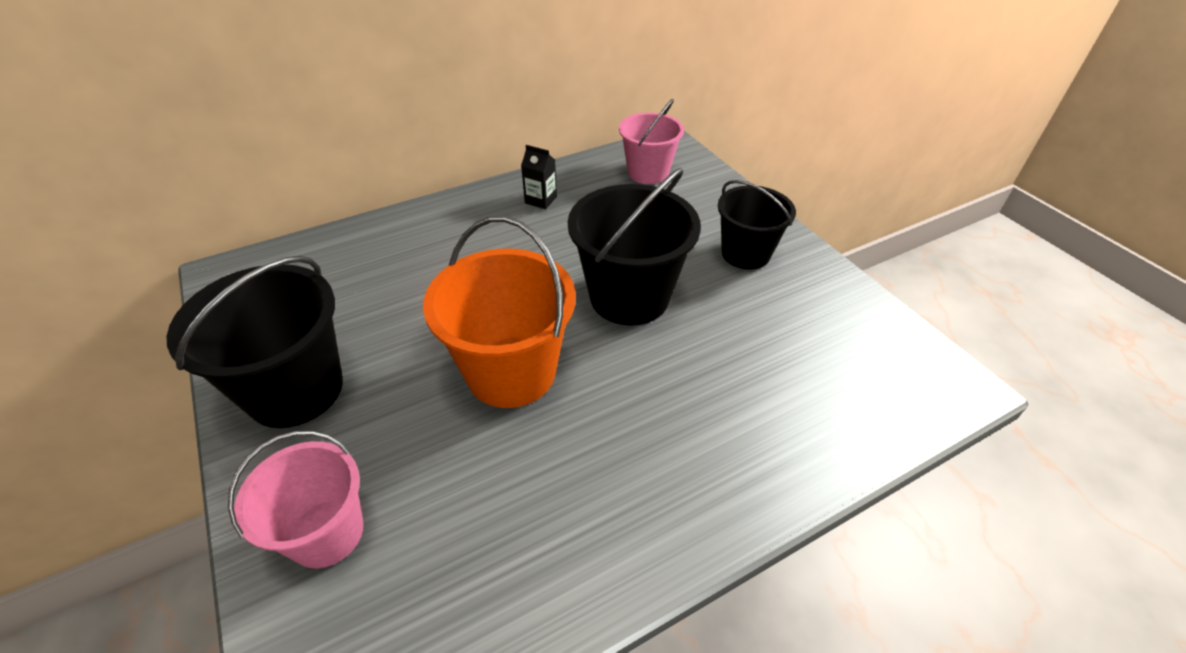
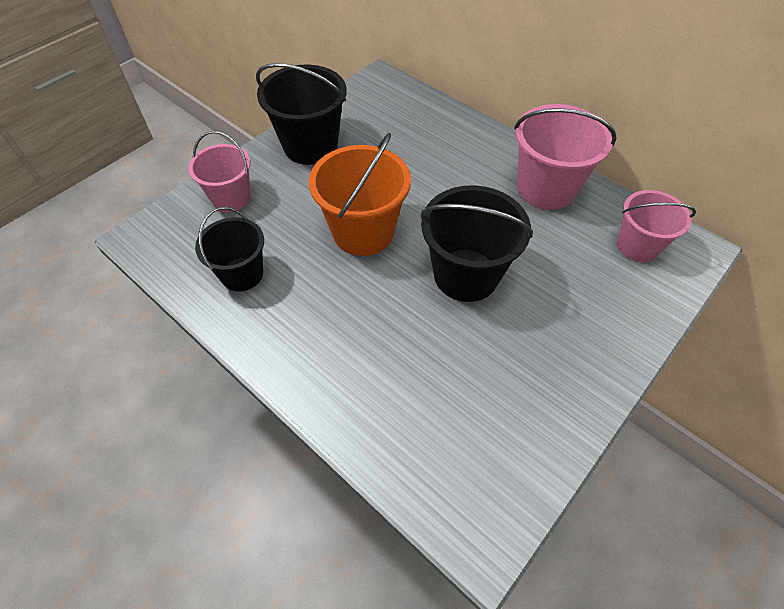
camera: 70 degrees right, 10 degrees up
(541, 200) = (546, 188): black carton -> pink bucket
(745, 253) = (567, 344): black bucket -> black bucket (242, 274)

